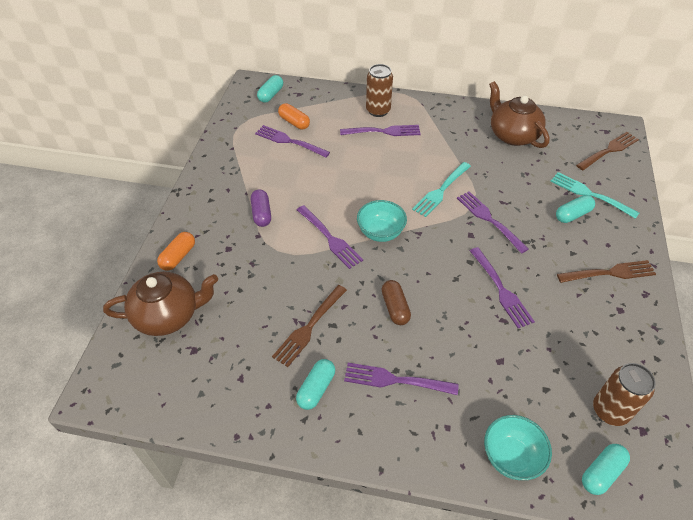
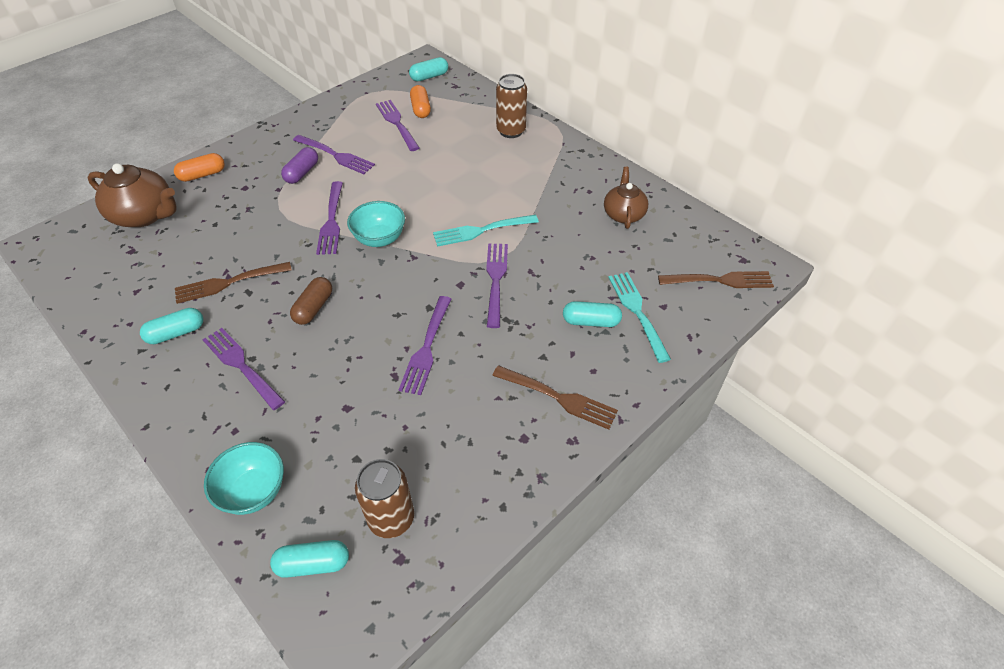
camera: 35 degrees right, 0 degrees up
(383, 132) = (492, 152): purple fork -> purple fork (335, 155)
(512, 135) = (623, 214): brown teapot -> brown teapot, size x0.65

